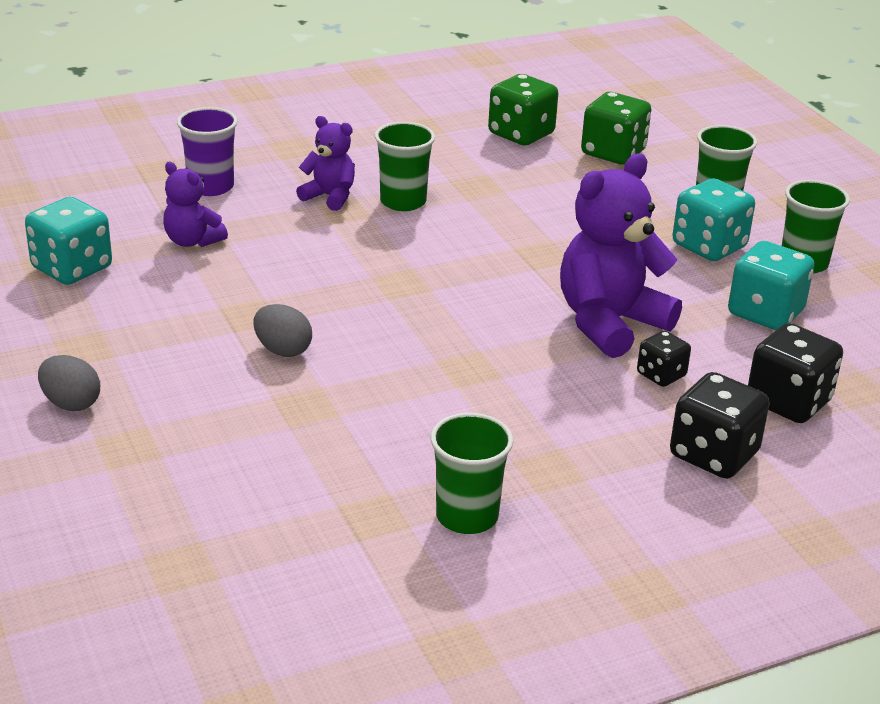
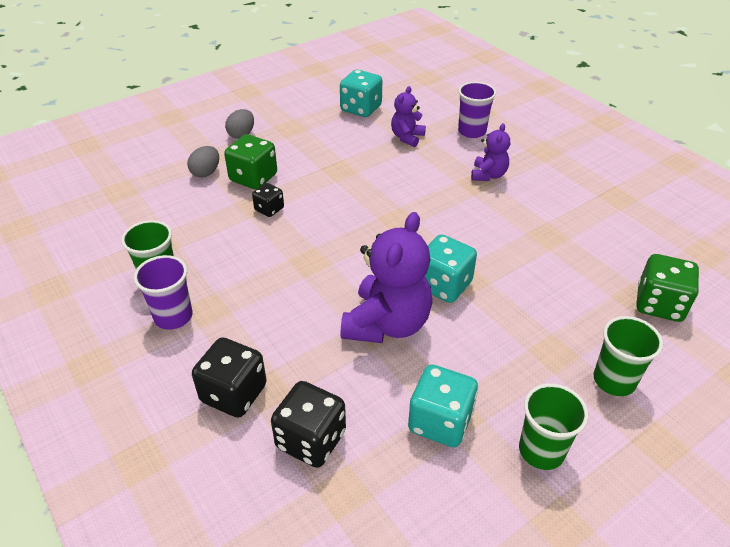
camera: 80 degrees right, 10 degrees up
(283, 350) = (306, 187): grey egg -> grey egg (206, 172)
(403, 202) = (501, 205): green cup -> none
(521, 134) = (648, 248): green dice -> green dice (253, 178)
(557, 504) = (173, 316): none -> purple cup
(610, 323) = (387, 324): purple teddy bear -> purple teddy bear turned 75 degrees clockwise
(661, 375) = (327, 358): black dice -> black dice (269, 209)
(709, 246) = (533, 378): turquoise dice -> turquoise dice (443, 285)

